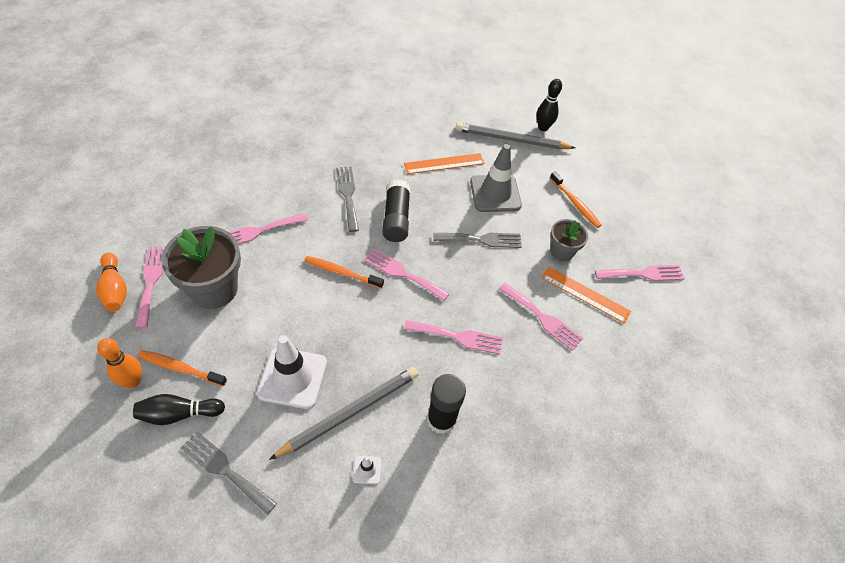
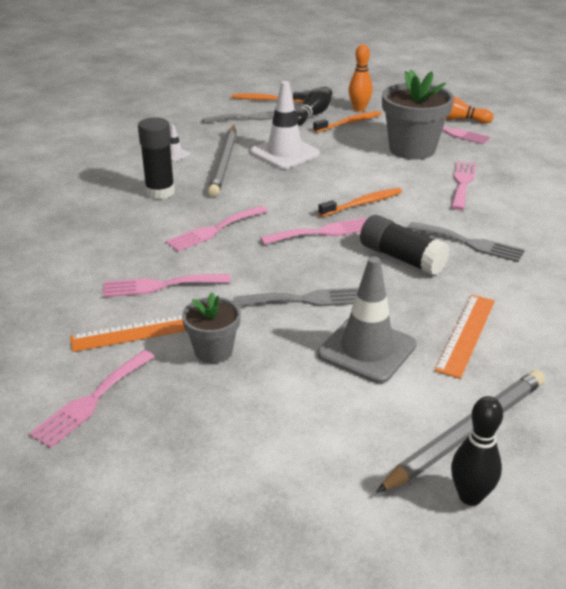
camera: 135 degrees right, 20 degrees down
(482, 240) = (305, 299): grey fork -> grey fork turned 135 degrees counterclockwise
(575, 203) = (268, 417): orange toothbrush -> orange toothbrush (267, 100)

